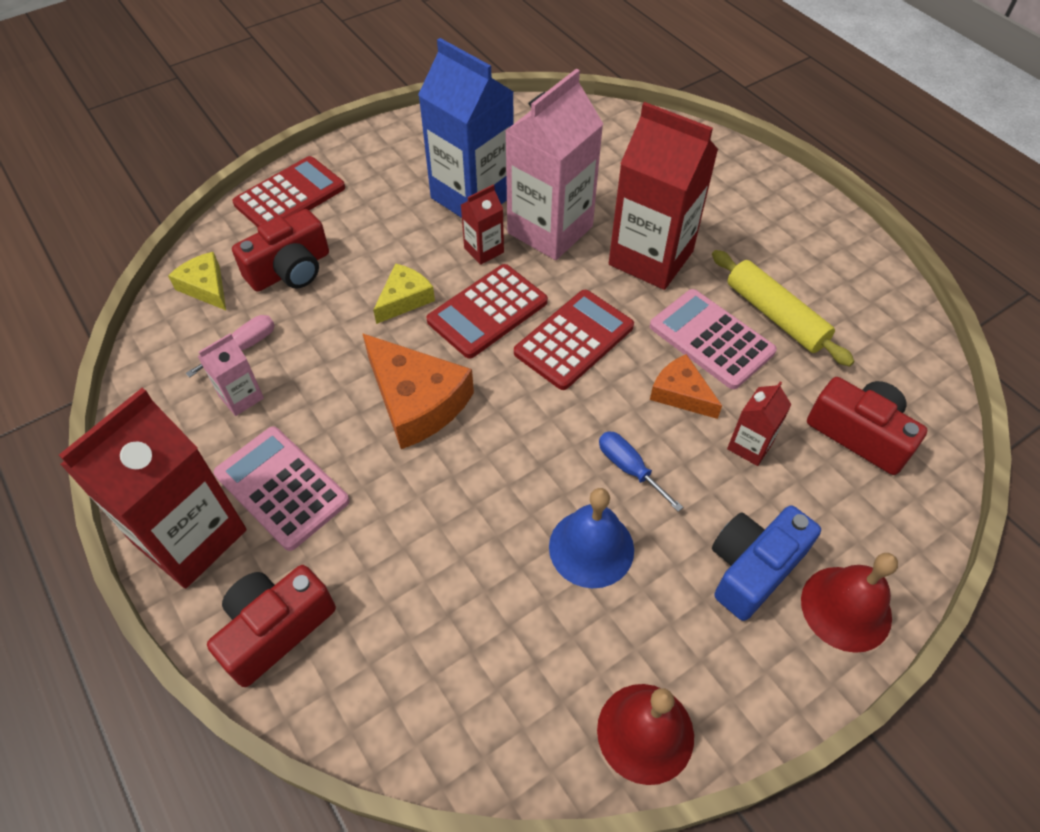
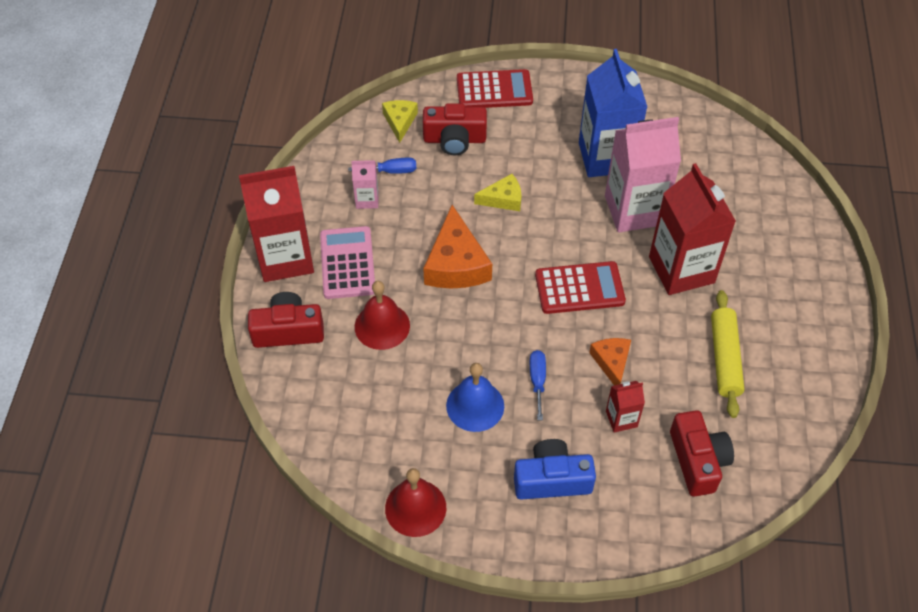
camera: 40 degrees right, 0 degrees up
(244, 346) = (391, 171): pink screwdriver -> blue screwdriver
(484, 250) = (579, 198): red carton -> none
(487, 311) = (544, 238): red calculator -> none
(711, 339) = (665, 344): pink calculator -> none
(846, 608) = (582, 536): red bell -> red bell (382, 326)

